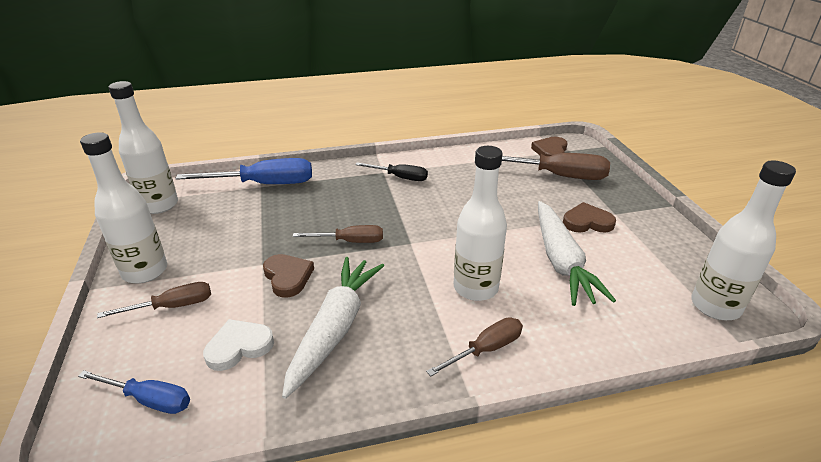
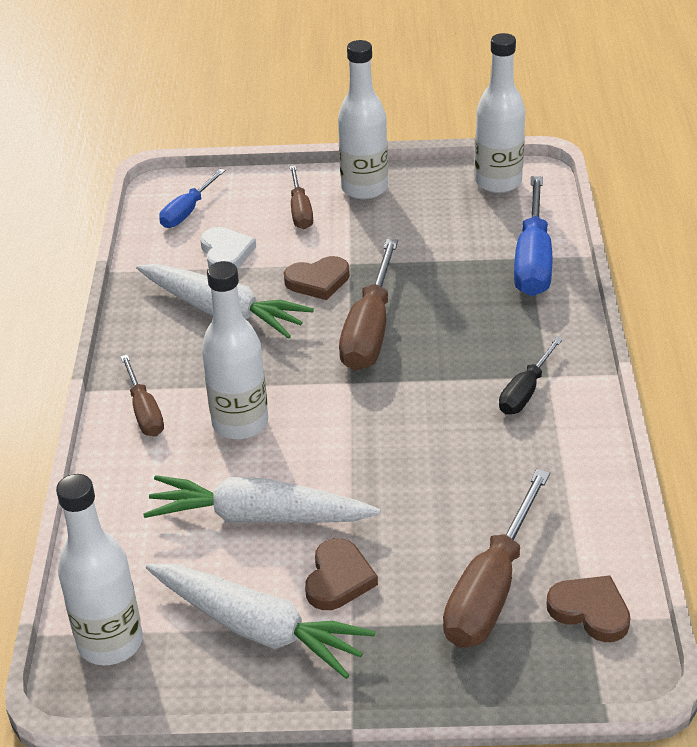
camera: 105 degrees right, 5 degrees up
(350, 241) = (370, 330): brown screwdriver -> brown screwdriver, size x1.71
(646, 245) = (258, 628): none -> white carrot

